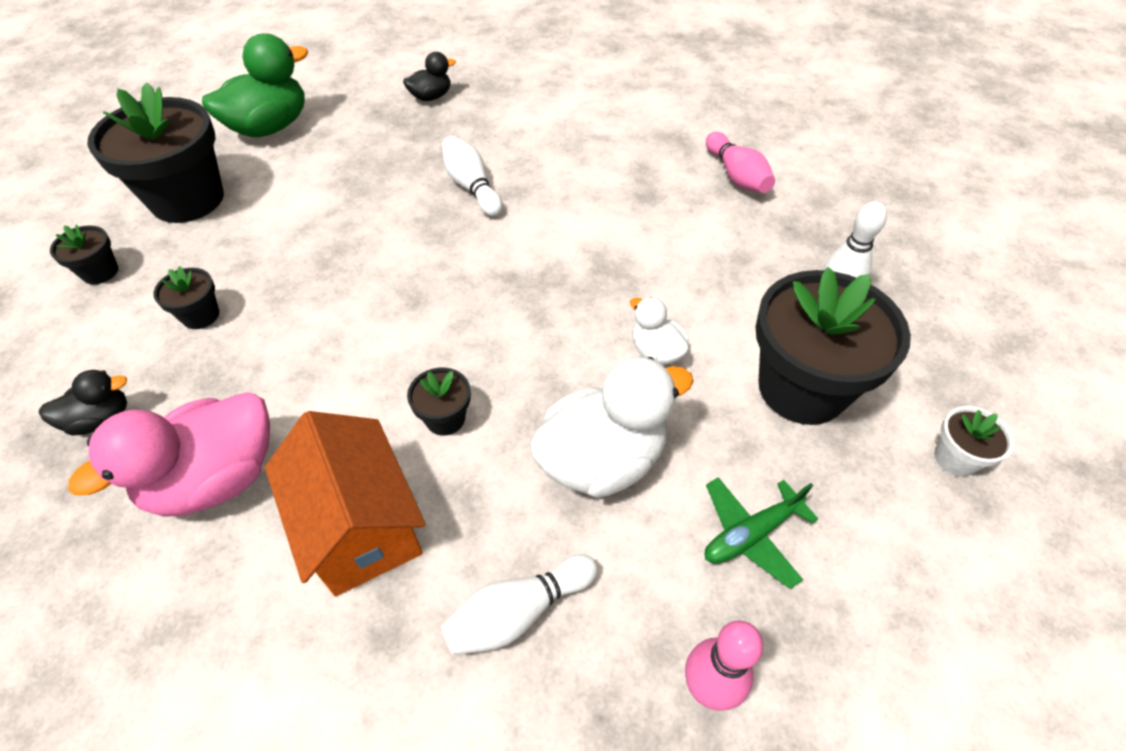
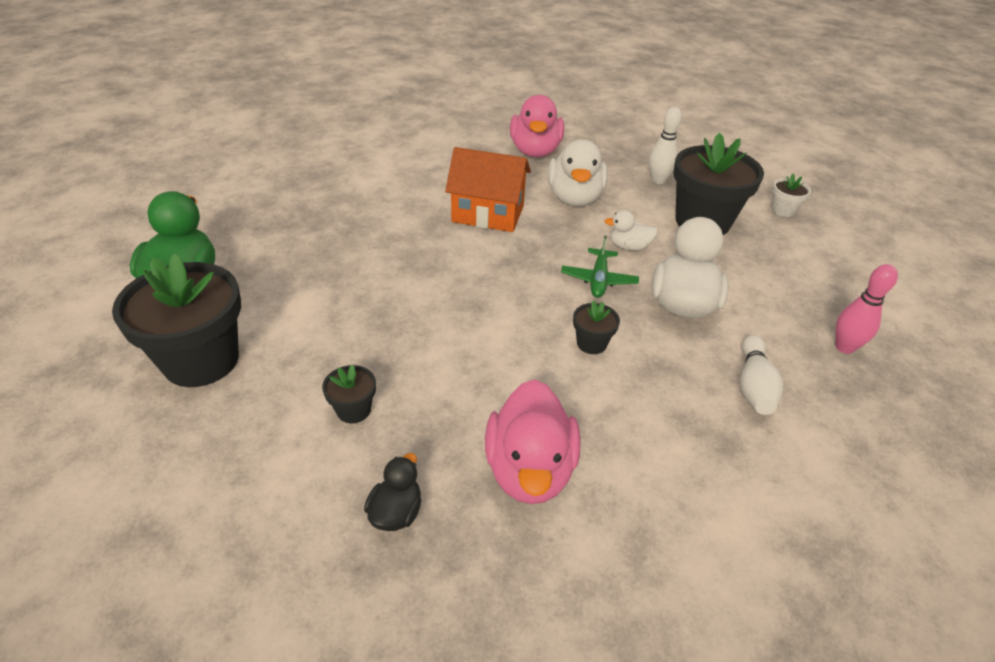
camera: 50 degrees left, 10 degrees down
(100, 272) = (214, 448): black flower pot -> none
(360, 526) = (638, 418): orange house -> orange house (488, 214)
(431, 97) = (284, 200): black duck -> none
(472, 187) = (405, 232): white bowling pin -> none
(690, 256) = (574, 198): none -> white duck
(736, 176) = (535, 151): pink bowling pin -> pink duck
(751, 534) = (773, 286): green plane -> green plane (598, 280)

